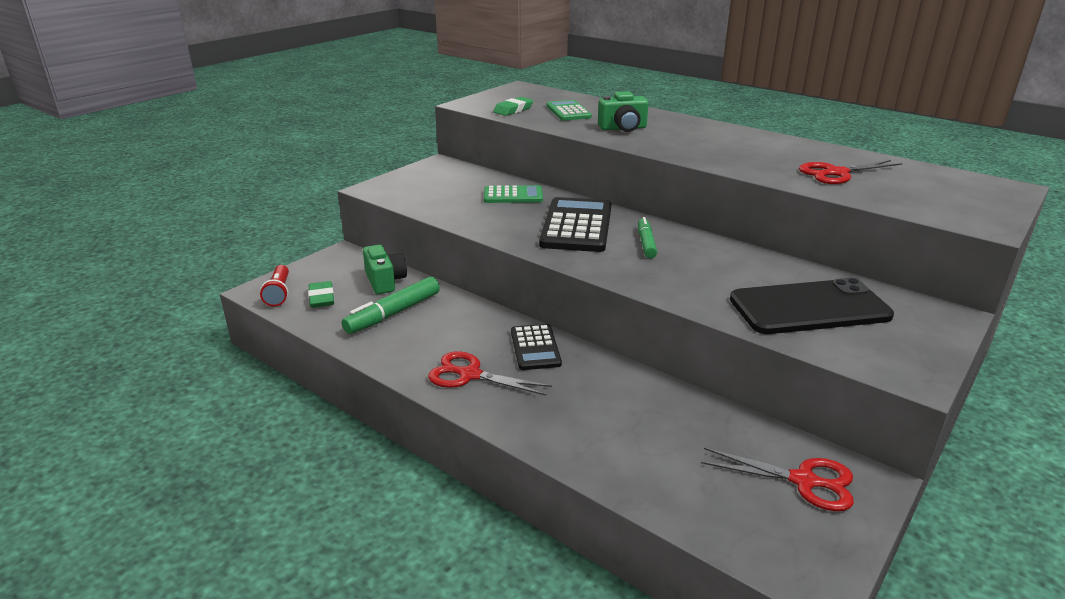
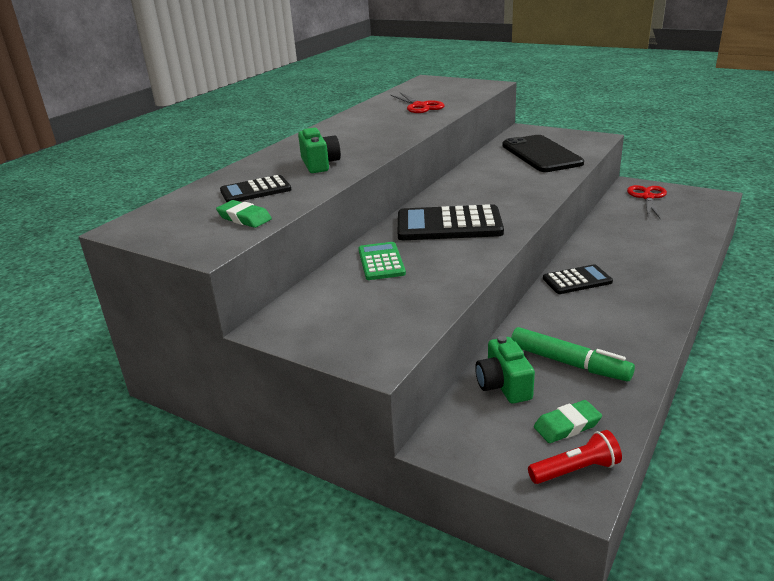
camera: 95 degrees left, 0 degrees up
(385, 281) = (503, 385): green camera -> green camera turned 75 degrees counterclockwise
(470, 375) = (637, 303): red scissors -> none
(568, 111) = (255, 190): green calculator -> black calculator
(646, 243) = (471, 198): green marker -> none

